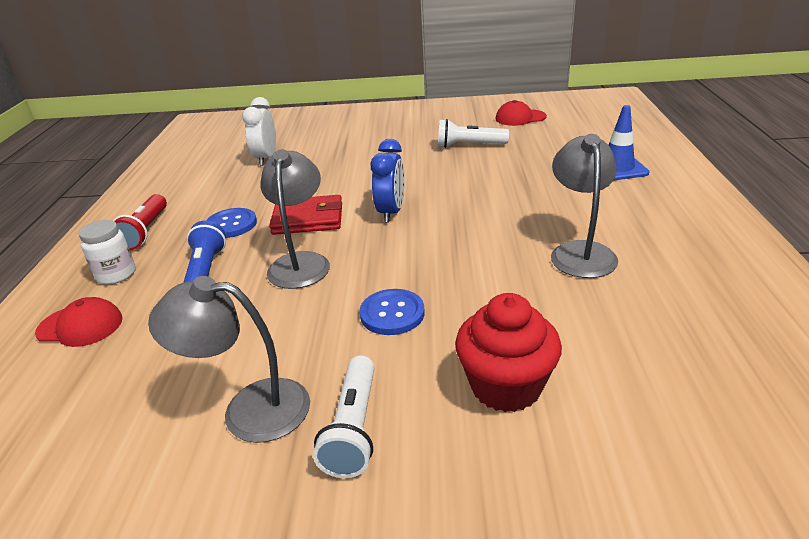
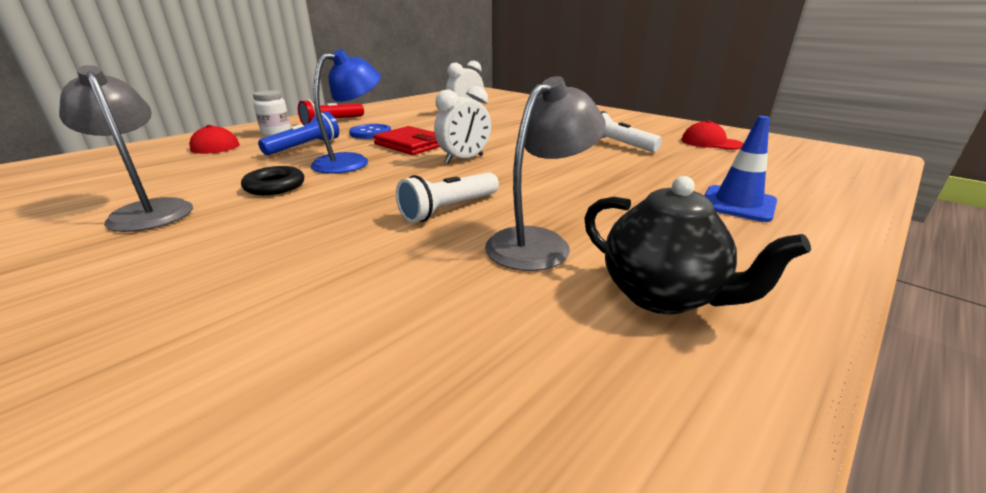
camera: 40 degrees right, 5 degrees down
(300, 321) = (275, 186): none -> black ring
(301, 262) = (351, 161): grey lamp -> blue lamp
(353, 428) = (140, 250): white flashlight -> white flashlight (449, 209)
(391, 212) = (464, 159): blue clock -> white clock
(392, 314) = (319, 208): blue button -> none
(506, 386) = (249, 290): red cupcake -> none
(683, 248) = (661, 296): none -> black teapot

